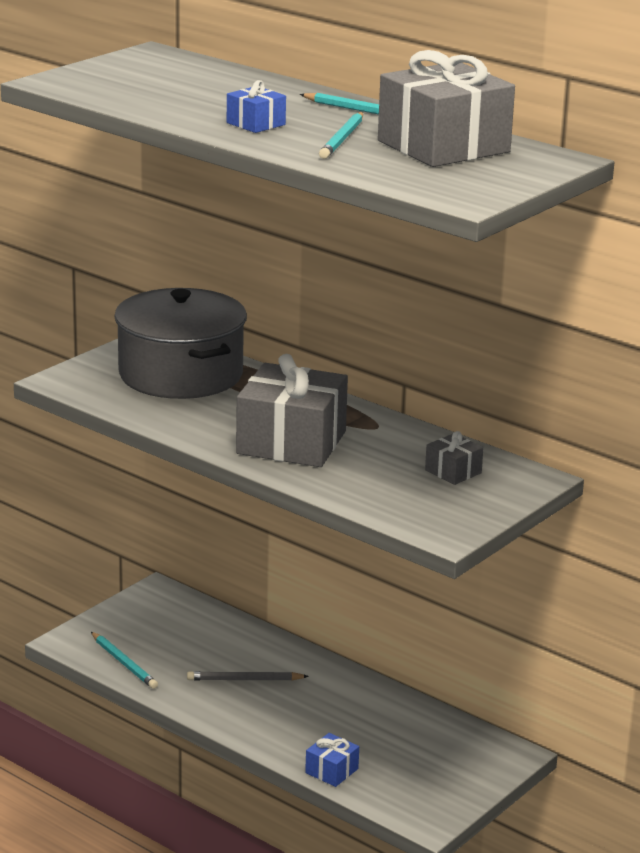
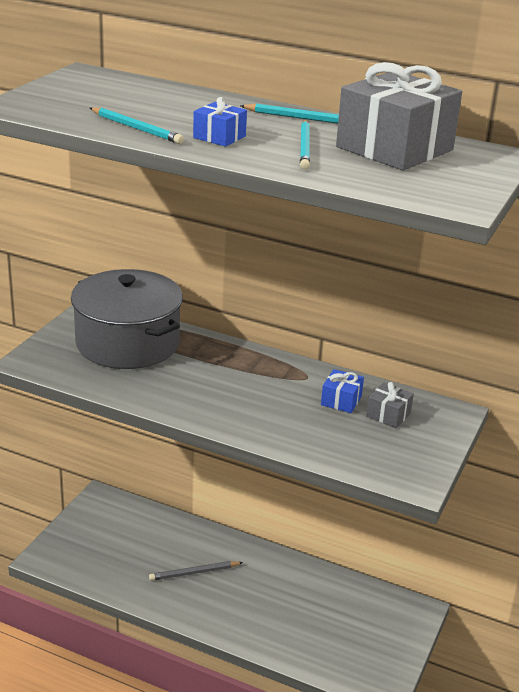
camera: 15 degrees left, 5 degrees up
(124, 663) = (94, 572): turquoise pencil -> turquoise pencil (136, 128)
(291, 442) = (247, 402): grey gift -> none
(331, 771) = (291, 652): blue gift -> blue gift (341, 400)

